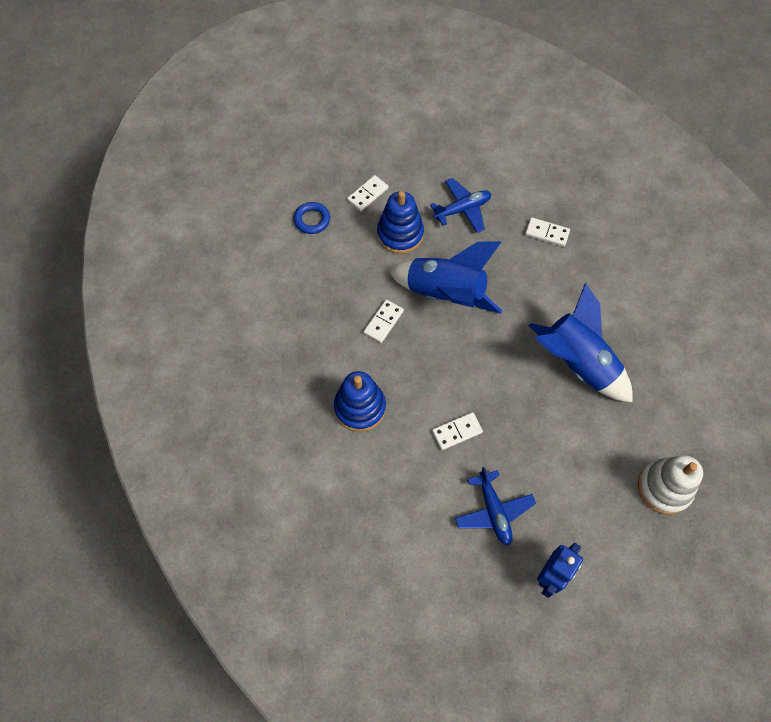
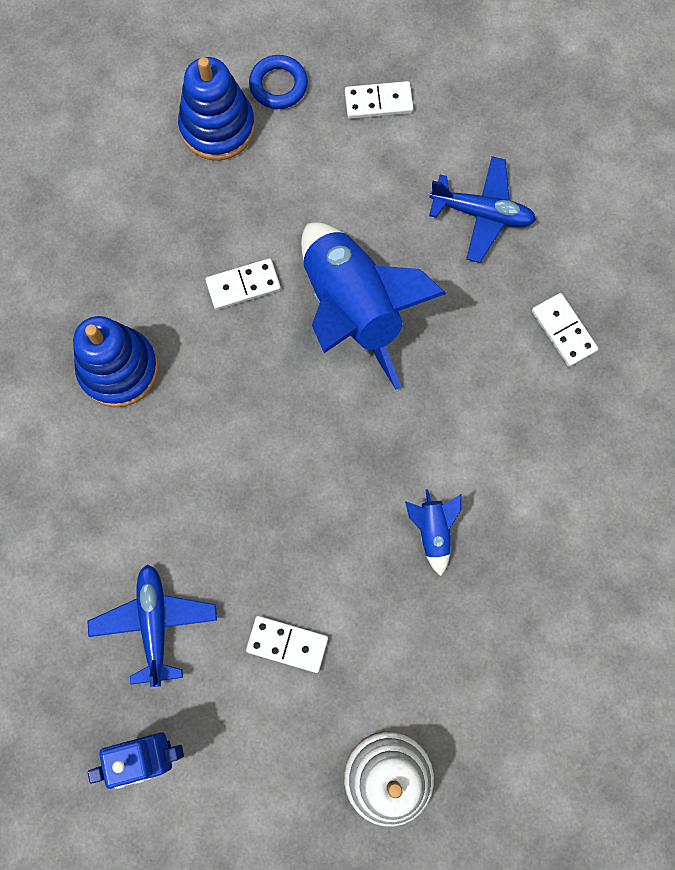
camera: 40 degrees right, 10 degrees up
(400, 234) = (370, 186): blue stacking toy -> blue stacking toy (217, 127)
(457, 432) = (202, 493): white domino -> white domino (287, 644)
(493, 511) = (155, 623): blue plane -> blue plane turned 150 degrees clockwise
(576, 363) = (433, 531): blue rocket -> blue rocket, size x0.42

